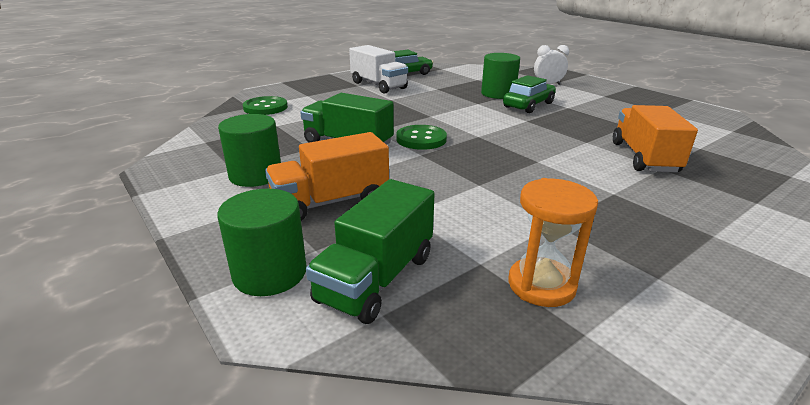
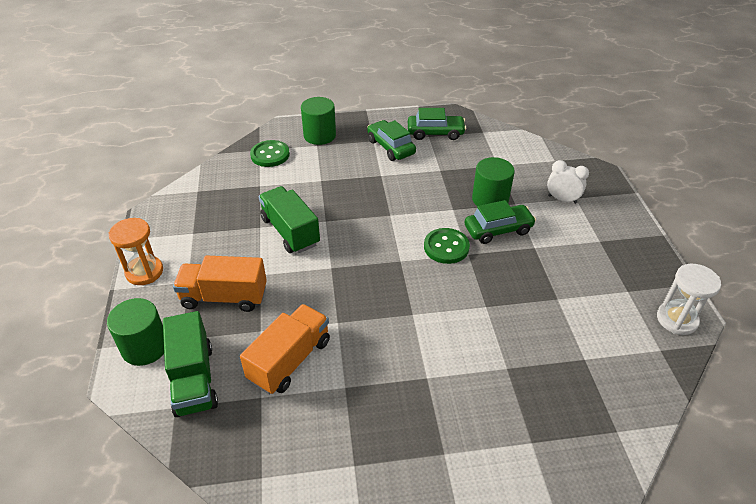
camera: 30 degrees right, 15 degrees up
(255, 175) = (201, 247): green cylinder -> green cylinder (319, 135)
(376, 278) = (194, 379): green truck -> green truck turned 75 degrees counterclockwise
(378, 85) = (390, 147): white truck -> green car
(421, 139) = (349, 247): green button -> green button (446, 247)
(541, 285) = (276, 432): orange hourglass -> orange hourglass (144, 272)
(644, 157) = (510, 348): orange truck -> orange truck (290, 360)
(714, 116) = (676, 319): none -> white hourglass

